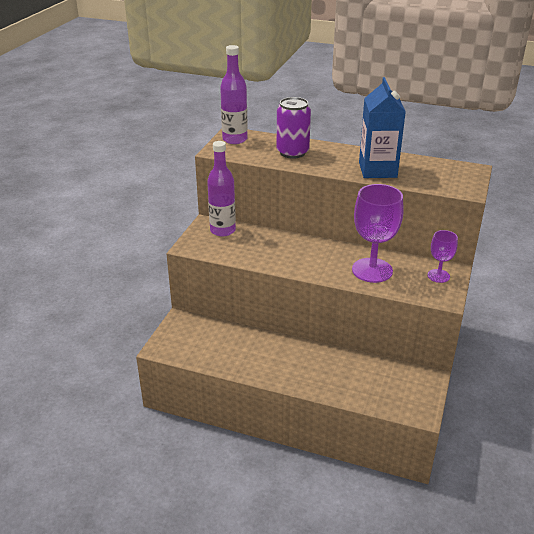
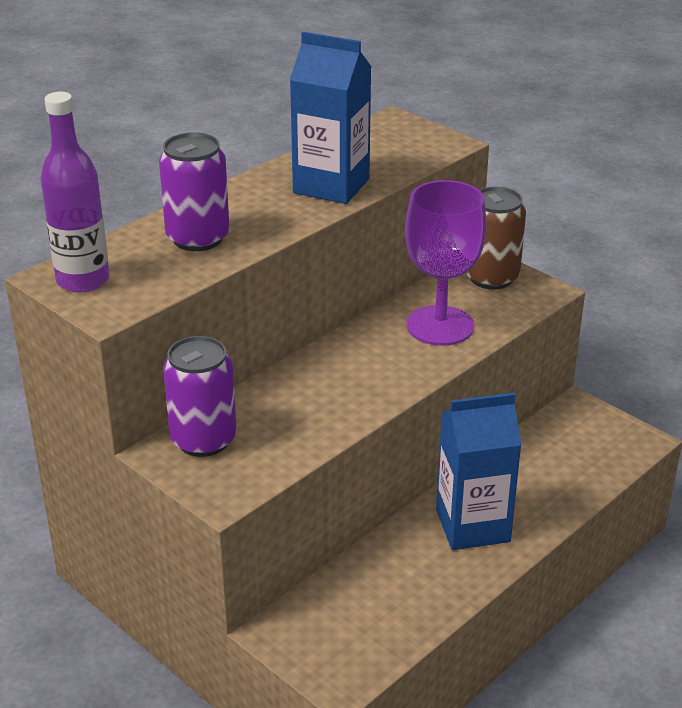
camera: 65 degrees left, 0 degrees up
(223, 230) = (203, 440): purple bottle -> purple can
(292, 361) = (472, 525): none -> blue carton
(438, 276) = (491, 277): purple goblet -> brown can

